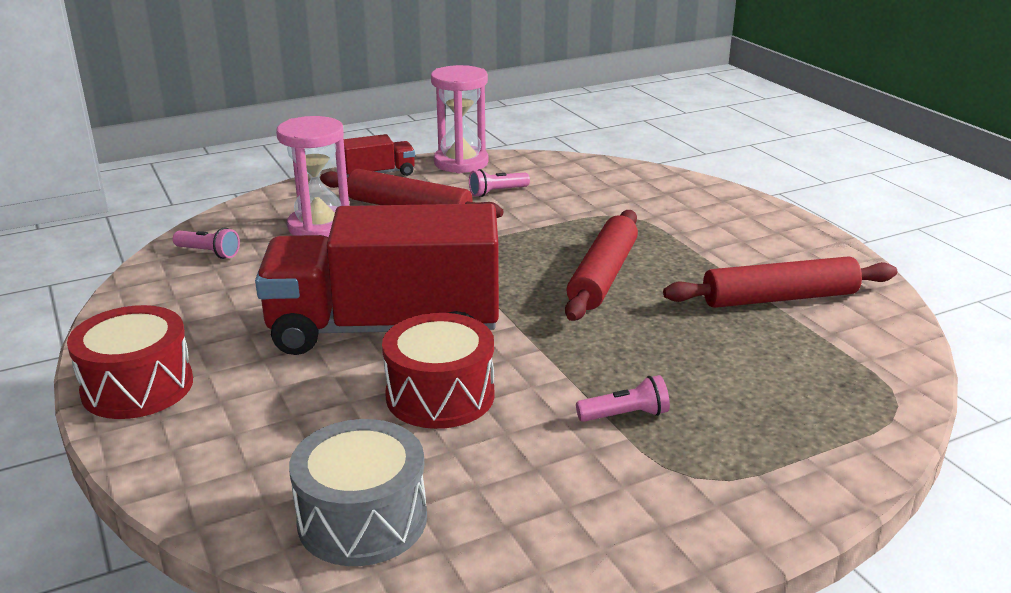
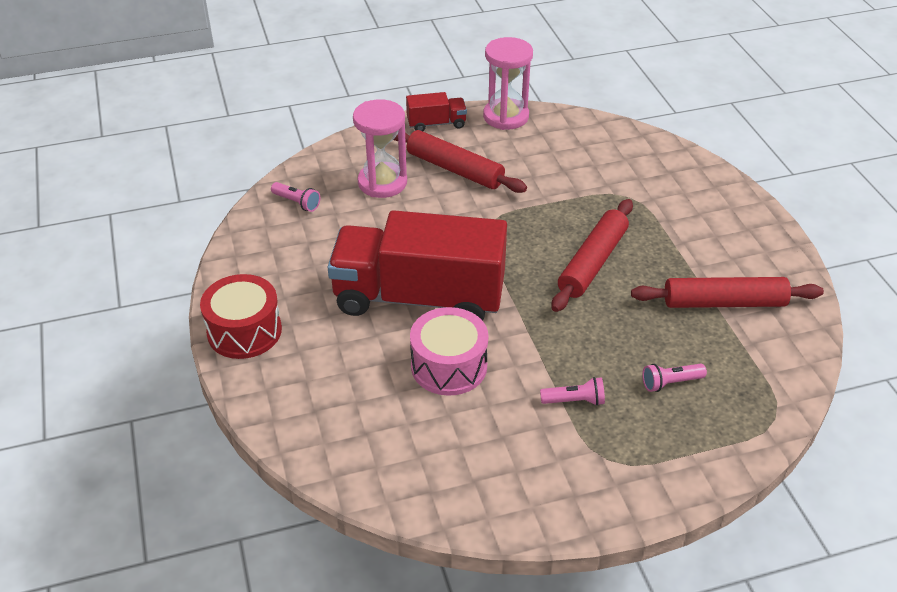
camera: 10 degrees right, 15 degrees up
(362, 519) = (383, 462): grey drum -> none
(440, 395) = (449, 366): red drum -> pink drum
(497, 192) = (529, 156): pink flashlight -> pink flashlight (670, 383)

